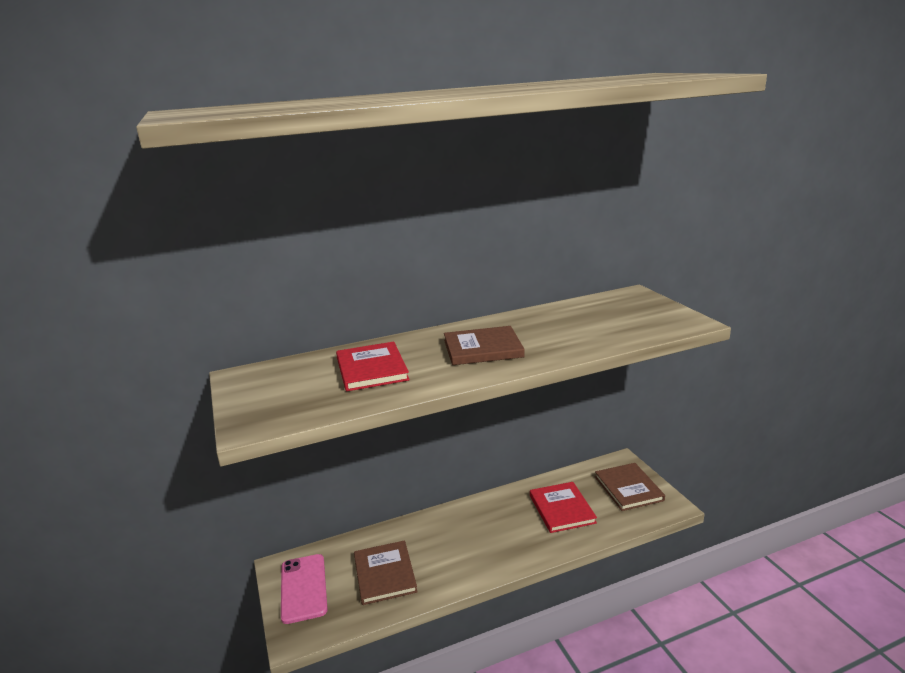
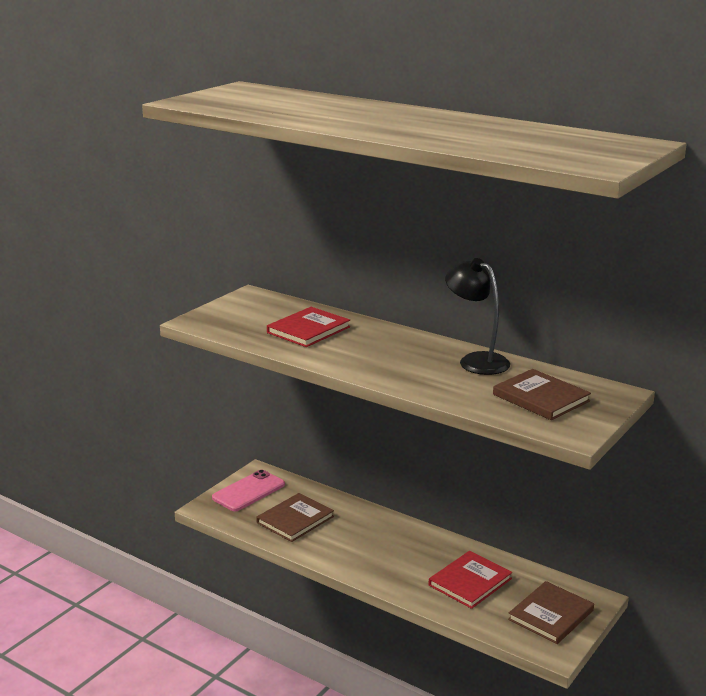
camera: 55 degrees right, 0 degrees up
(483, 348) = (392, 357): brown book -> brown book (541, 398)
(529, 320) = (476, 361): none -> black lamp

